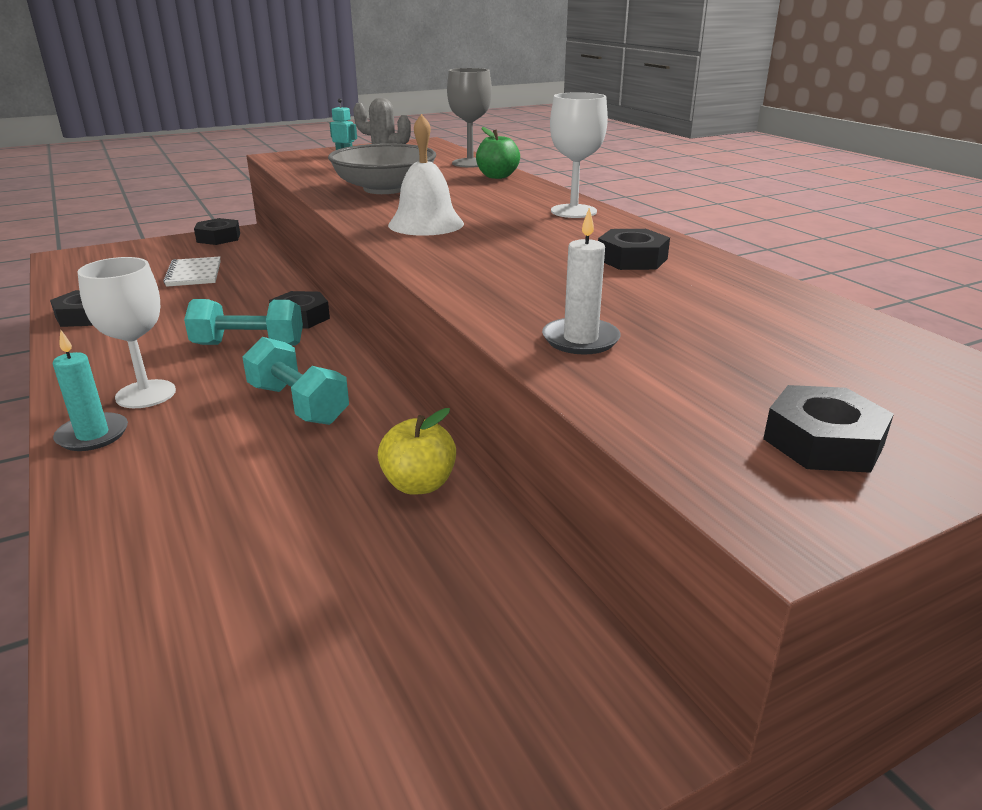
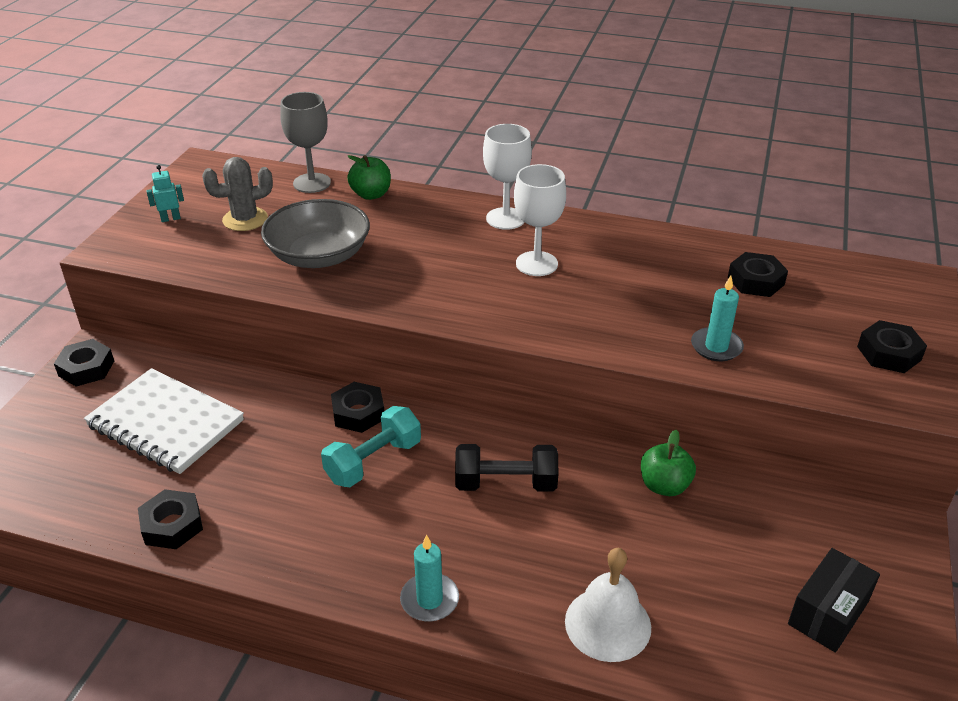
camera: 45 degrees left, 10 degrees up
(146, 394) = (393, 549): white goblet -> white goblet (536, 264)
(194, 274) = (166, 423): white notebook -> white notebook, size x1.73
(298, 404) = (505, 483): turquoise dumbbell -> black dumbbell
(344, 719) = (828, 613): none -> black box
(419, 484) = (664, 486): yellow apple -> green apple
(426, 224) = (441, 286): white bell -> white bell (608, 624)
(580, 340) = (716, 347): white candle -> turquoise candle
(632, 259) = (624, 257): black nut -> black nut (756, 281)

